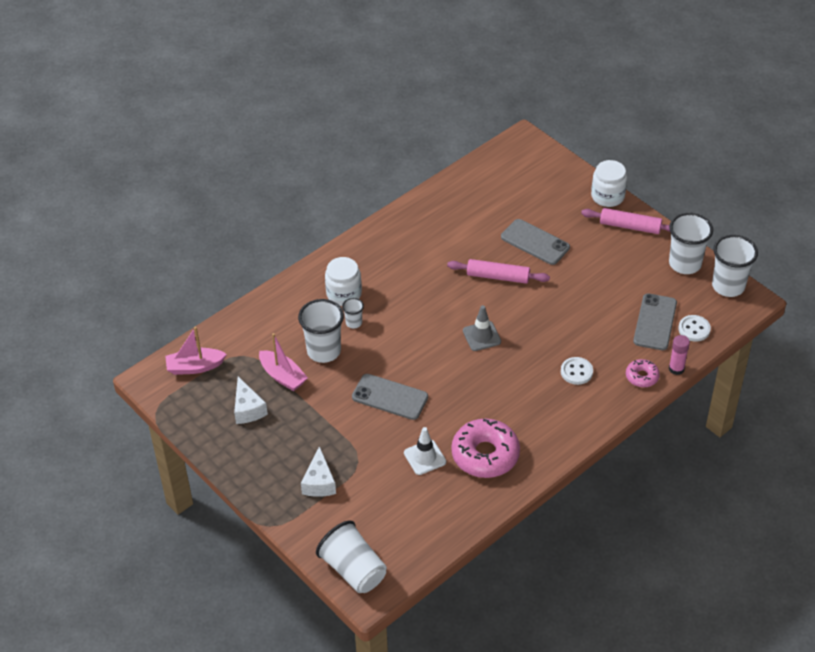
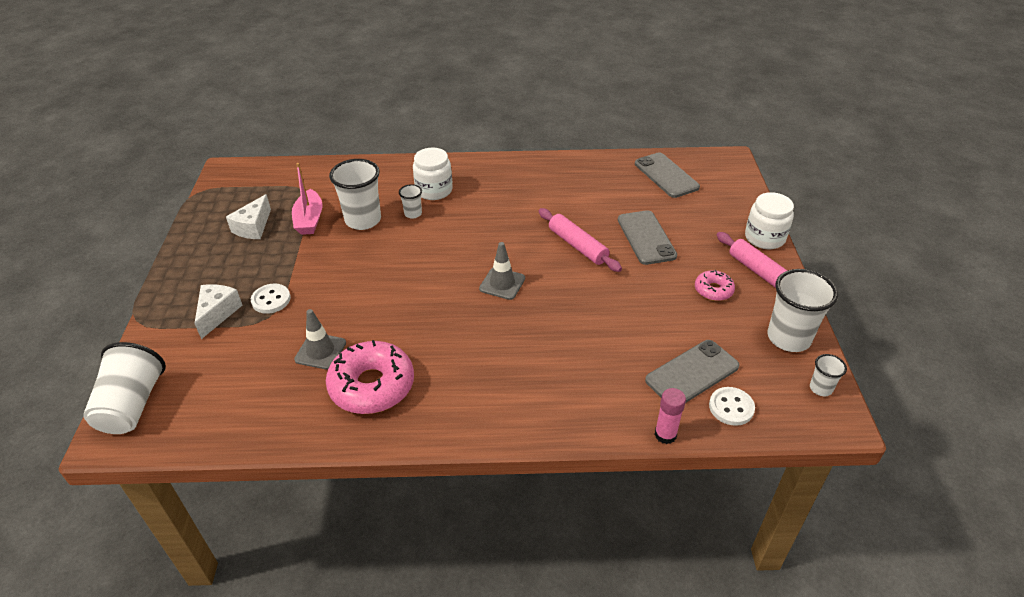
camera: 40 degrees right, 5 degrees down
(195, 367) = (264, 179): pink boat -> none
(319, 482) = (217, 313): white cheese -> white cheese turned 150 degrees clockwise
(390, 397) = (362, 284): grey phone -> grey phone (666, 175)
(425, 457) = (320, 351): white traffic cone -> grey traffic cone
(576, 372) = (552, 368): white button -> white button (271, 300)
(642, 377) = (616, 417): pink donut -> pink donut (713, 290)
(728, 286) = (820, 388): white cup -> white cup, size x0.49

